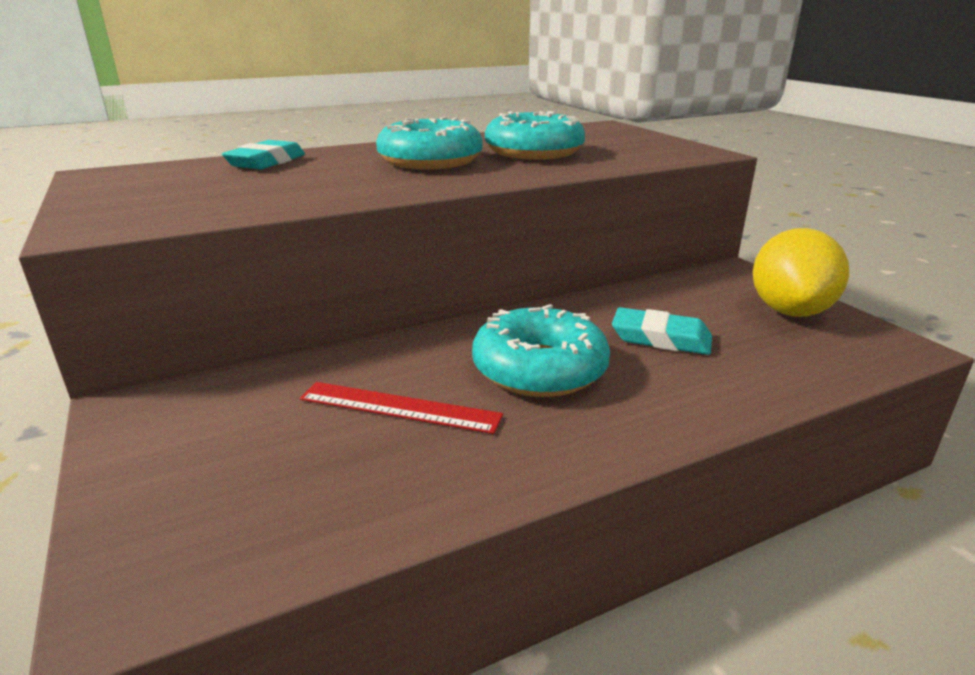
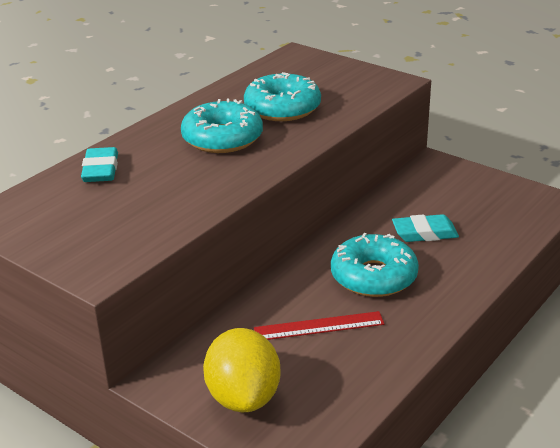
camera: 25 degrees left, 5 degrees up
(789, 311) = (483, 189): yellow lemon -> yellow lemon (243, 397)

